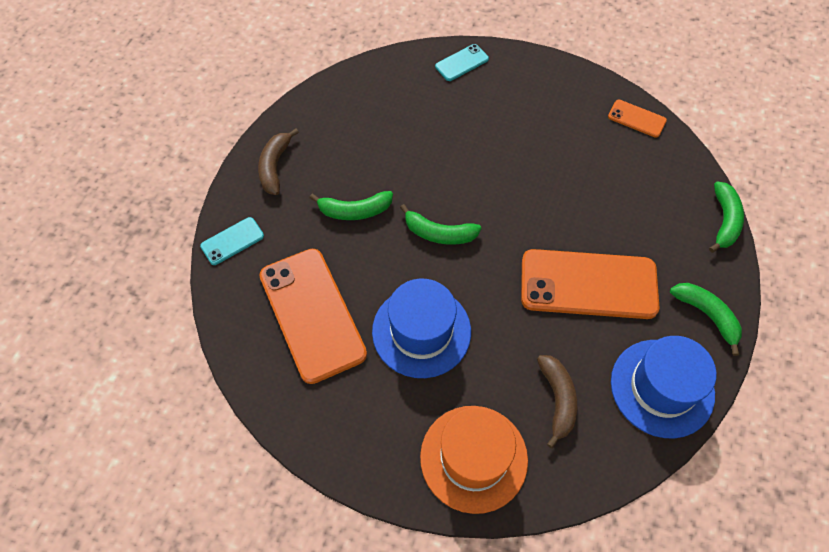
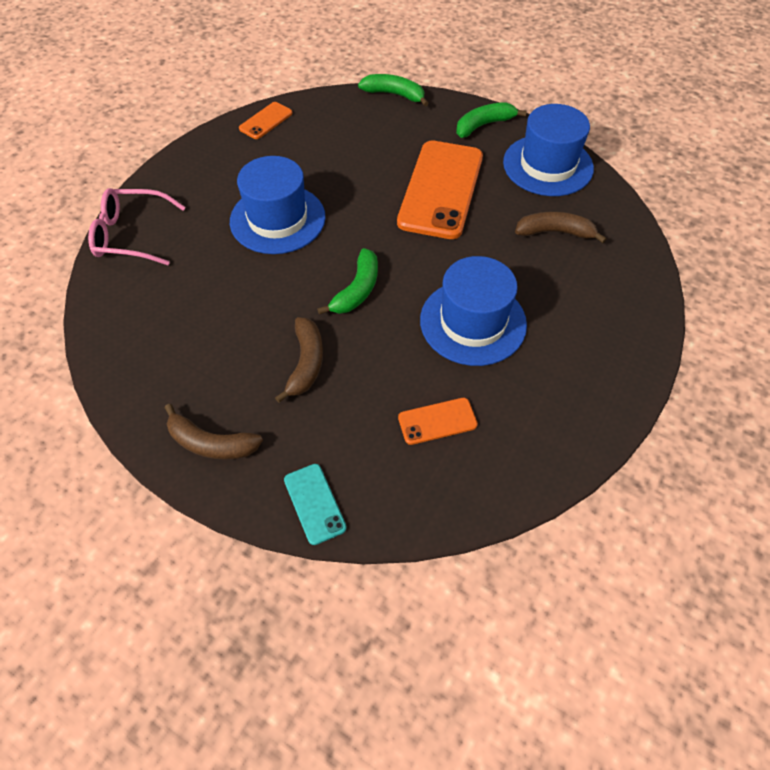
camera: 80 degrees left, 5 degrees down
(312, 314) = (437, 421): orange phone -> orange phone, size x0.46
(355, 210) = (306, 363): green banana -> brown banana
(462, 63) = (131, 235): turquoise phone -> pink glasses
(473, 458) = (610, 301): orange hat -> none
(508, 157) = (277, 219): none -> blue hat

